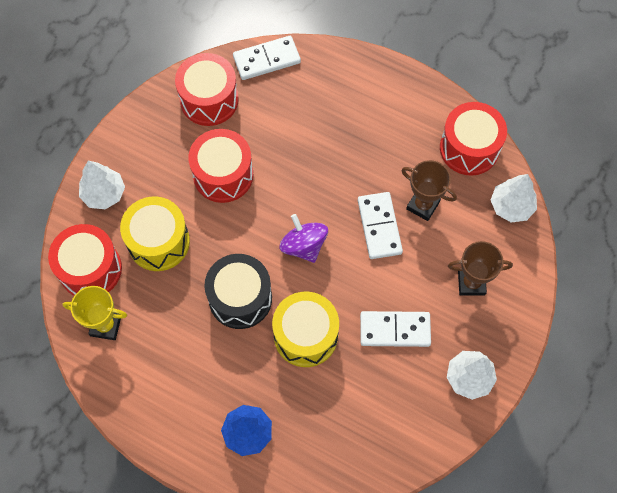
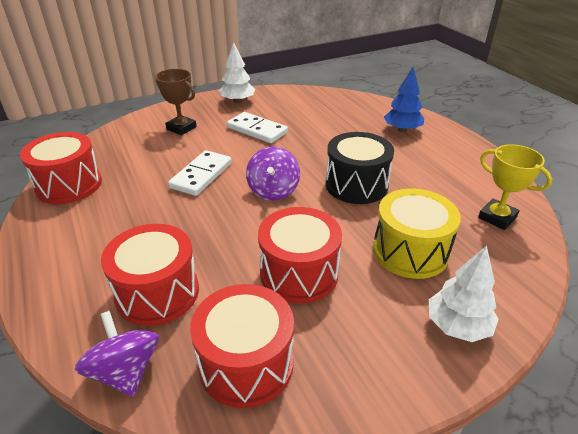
camera: 145 degrees left, 30 degrees down
(90, 269) = (501, 263): red drum -> red drum (157, 292)
(266, 59) = (125, 371): white domino -> purple spinning top
(305, 335) = (321, 150): yellow drum -> none
(423, 205) = (154, 172): brown trophy -> none
(511, 206) = (99, 146): white tree -> none

